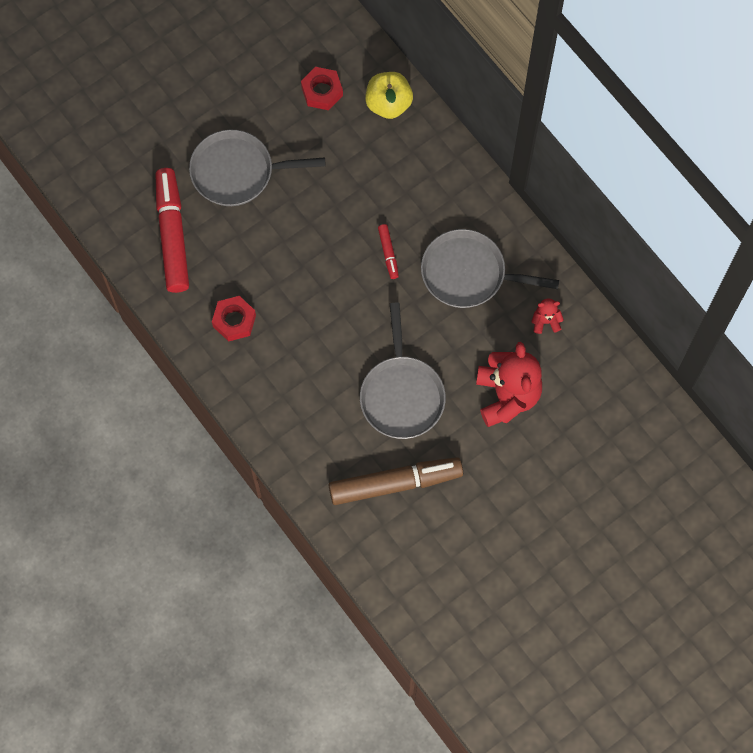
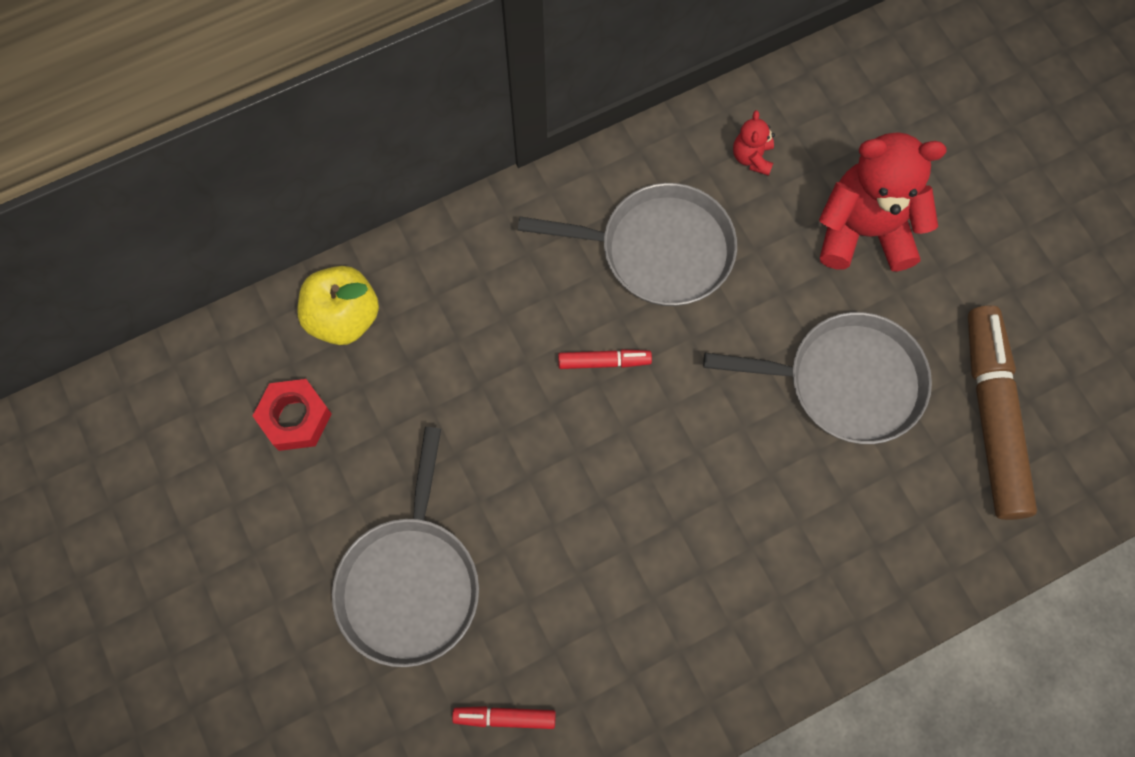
camera: 80 degrees left, 0 degrees up
(172, 234) = (504, 717): red marker -> red marker, size x0.44
(234, 321) = (684, 631): red nut -> none
(468, 274) = (658, 250): grey pan -> grey pan turned 105 degrees counterclockwise

